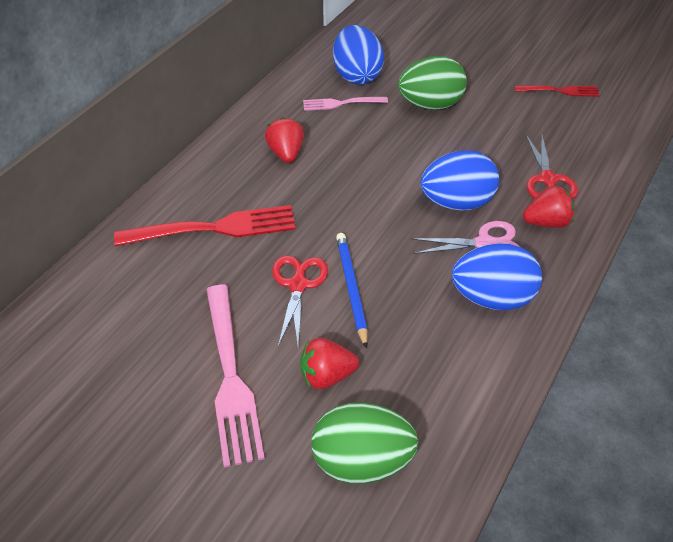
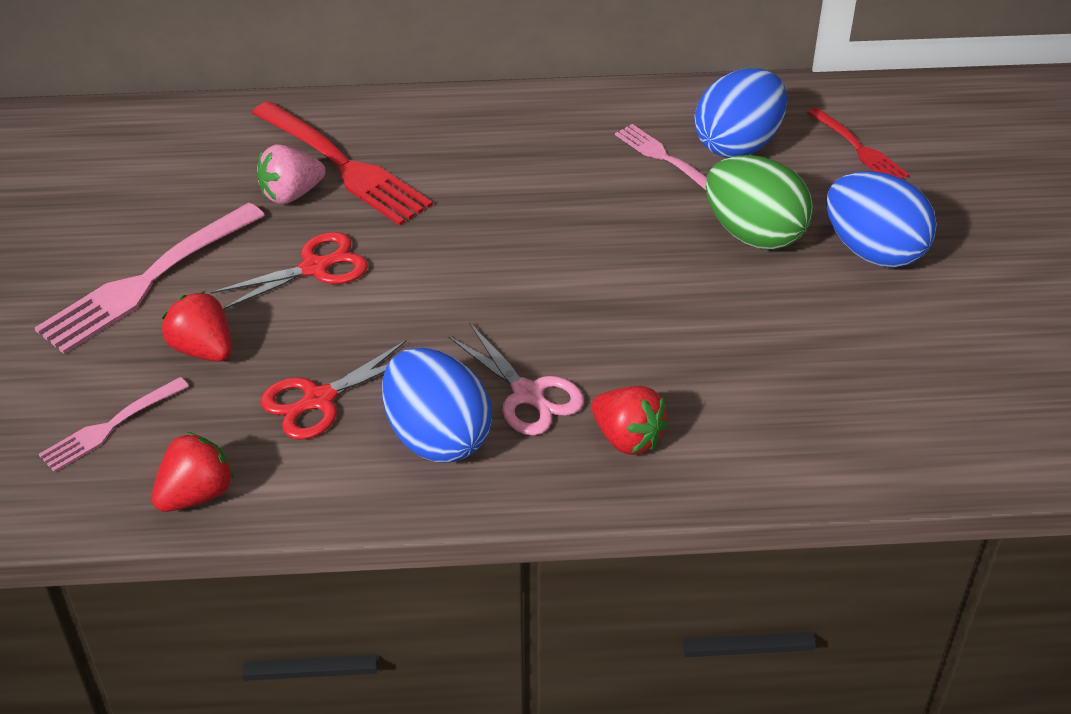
camera: 55 degrees right, 5 degrees down
(216, 264) = (291, 194): none -> pink strawberry
(286, 153) = (520, 158): red strawberry -> red strawberry (196, 494)
(351, 288) = (345, 311): blue pencil -> none
(361, 460) = (111, 426): green egg -> pink fork
(456, 202) = (580, 338): blue egg -> blue egg (873, 251)
(548, 180) = (718, 409): red scissors -> red scissors (318, 400)
(559, 91) = (942, 348): red fork -> red fork (858, 148)

